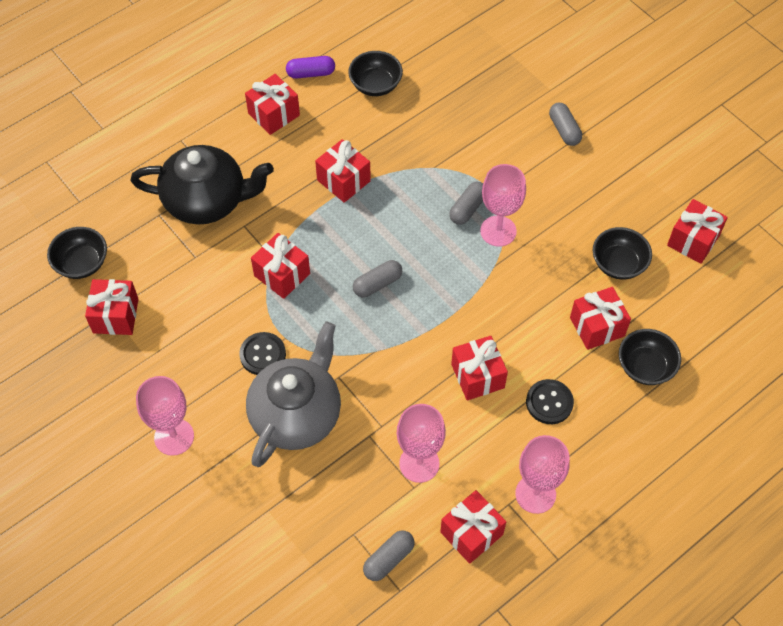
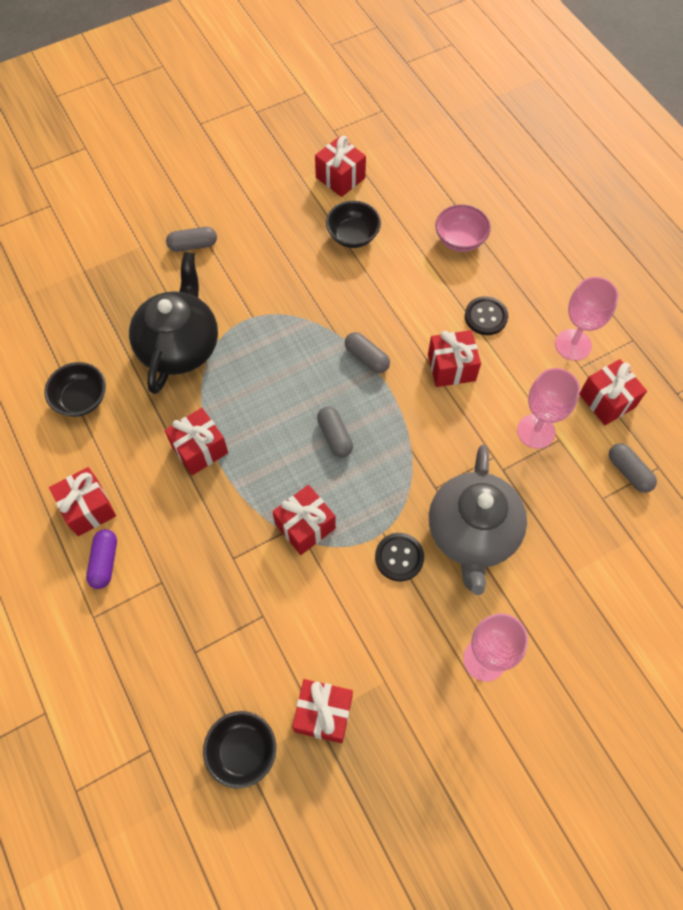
camera: 80 degrees left, 5 degrees up
(207, 201) = (189, 595): black teapot -> black teapot (179, 346)
(296, 414) = (472, 533): grey teapot -> grey teapot turned 120 degrees counterclockwise
(311, 73) = (42, 462): purple capsule -> purple capsule (104, 562)
(467, 208) = (264, 342): grey capsule -> grey capsule (367, 358)
(498, 231) = (296, 321): pink goblet -> none
(597, 327) = (415, 265): red gift -> none
(645, 367) = (460, 240): black bowl -> pink bowl

